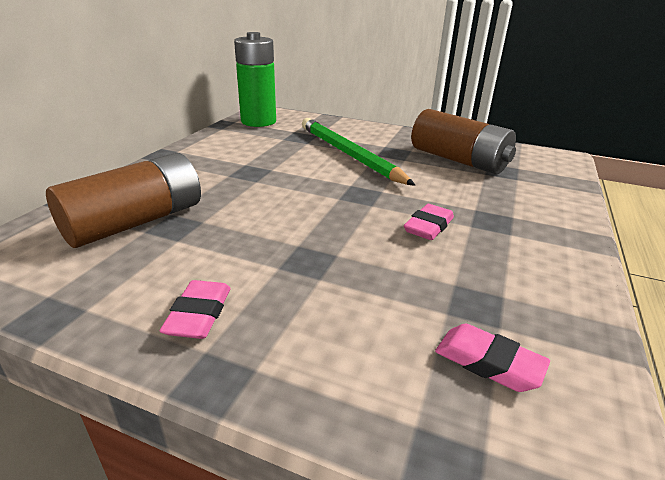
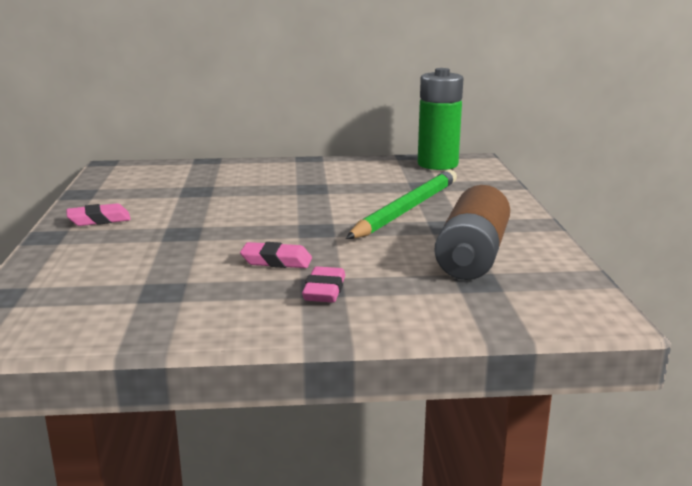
camera: 65 degrees right, 10 degrees down
(136, 222) = (192, 181): brown battery -> none
(488, 363) = (90, 300): pink eraser -> pink eraser (324, 290)

